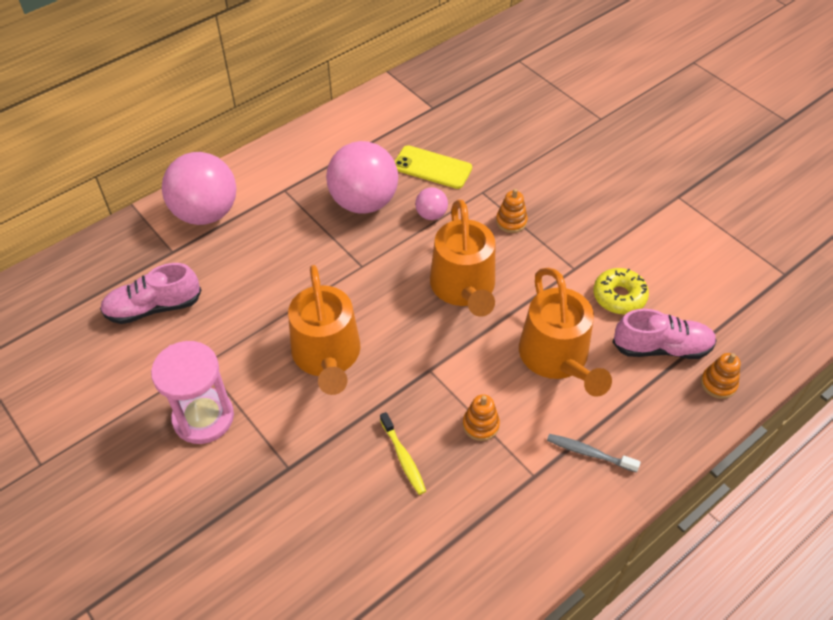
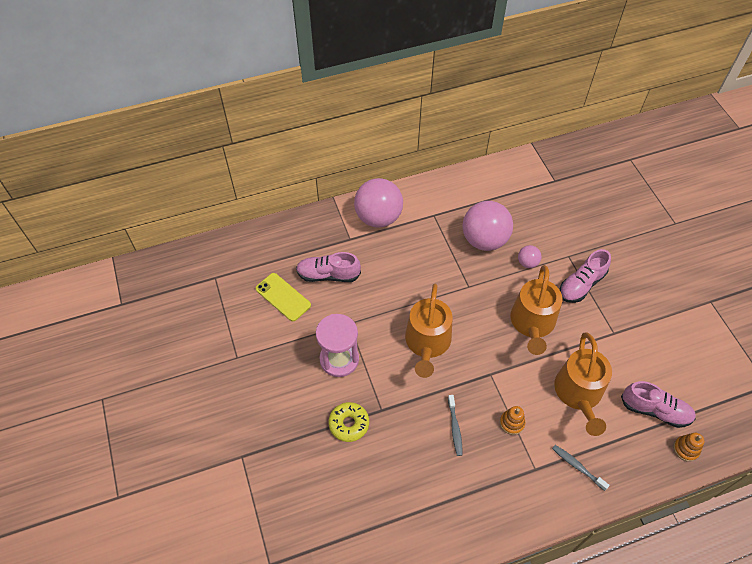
camera: 20 degrees right, 5 degrees up
(403, 458) = (455, 428): yellow toothbrush -> grey toothbrush
(432, 167) = (539, 227): yellow phone -> yellow phone (283, 297)
(511, 221) = (581, 284): orange stacking toy -> pink shoe
(619, 296) = (638, 363): yellow donut -> yellow donut (349, 424)

